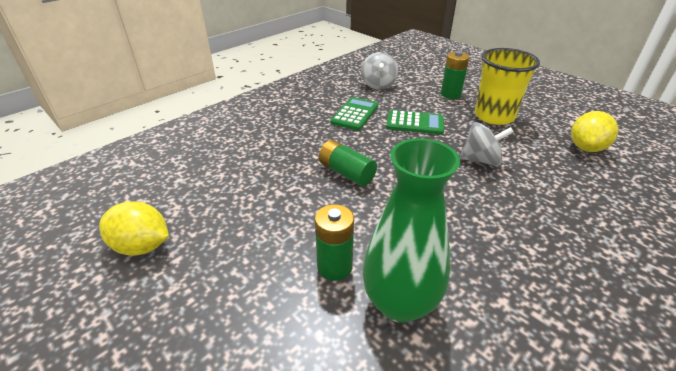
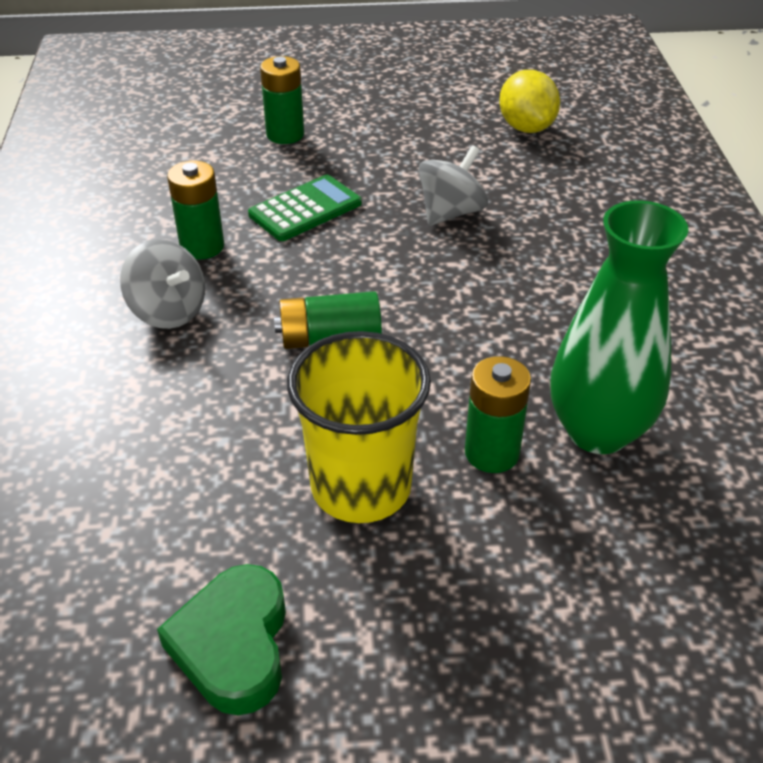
camera: 50 degrees left, 5 degrees up
(142, 246) = (233, 645): yellow lemon -> green heart
(355, 114) = (202, 246): green calculator -> green battery
(378, 85) = (158, 175): grey spinning top -> grey spinning top (168, 311)
(494, 116) = (383, 139): yellow cup -> yellow cup (361, 487)

